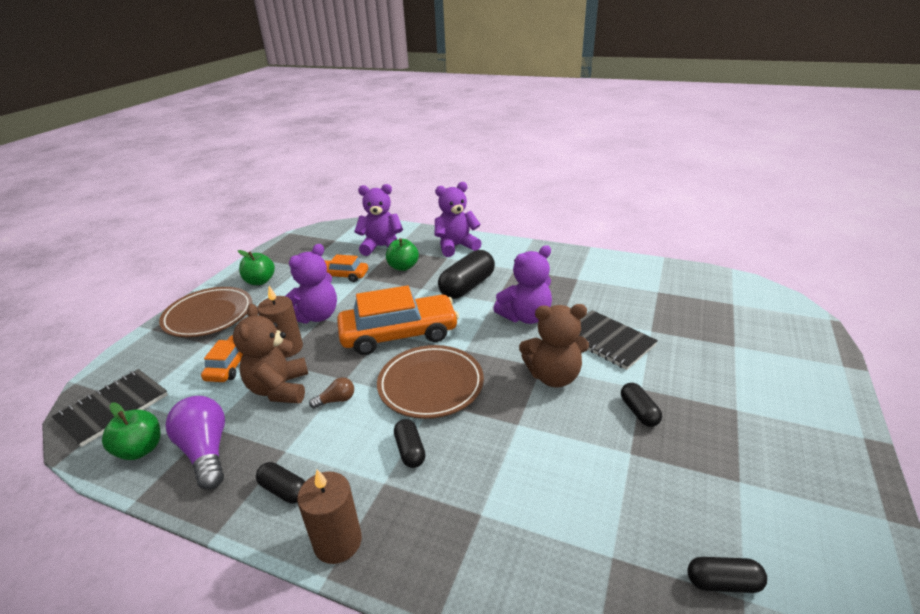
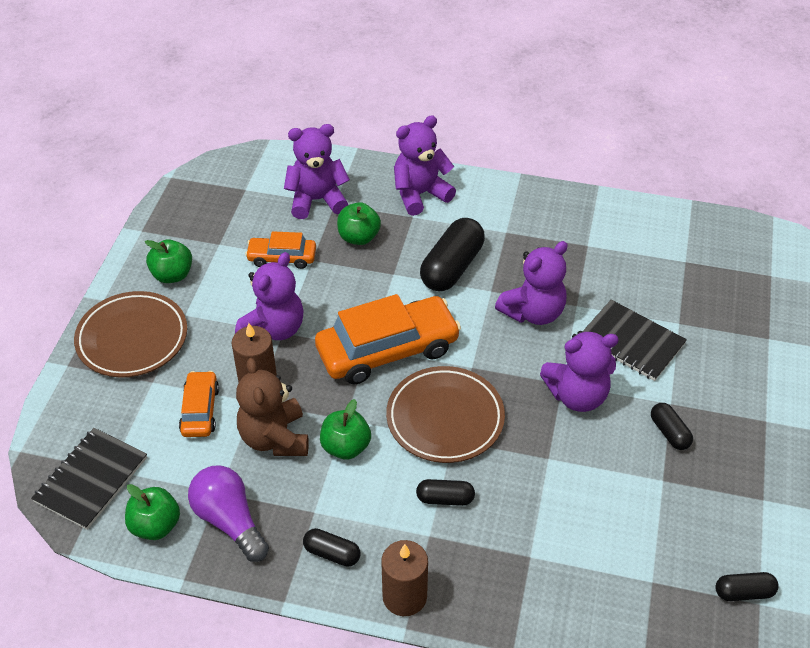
camera: 10 degrees left, 15 degrees up
(336, 400) = (346, 447): brown light bulb -> green apple
(410, 450) = (445, 498): black capsule -> black capsule turned 60 degrees counterclockwise
(553, 376) = (577, 395): brown teddy bear -> purple teddy bear

